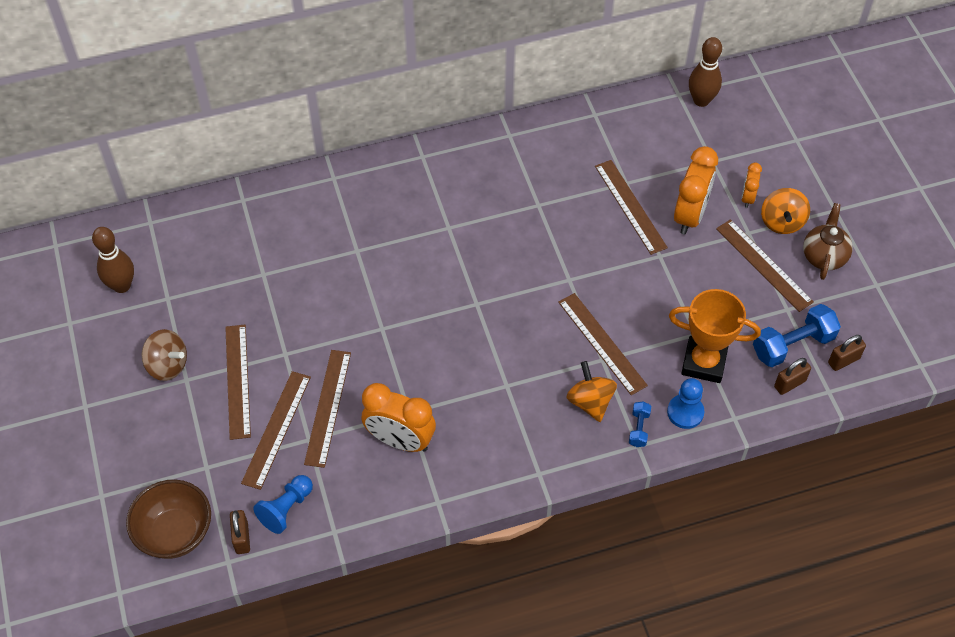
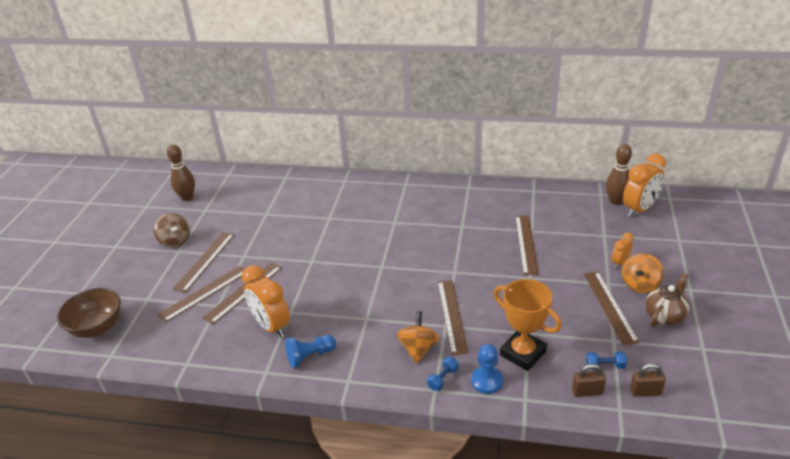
camera: 30 degrees right, 20 degrees down
(242, 538) = (130, 345): brown padlock -> none
(286, 509) = (170, 339): blue pawn -> blue pawn (310, 356)
(690, 215) = (568, 261): orange clock -> orange clock (639, 209)
(792, 345) = (605, 366): blue dumbbell -> blue dumbbell, size x0.51

